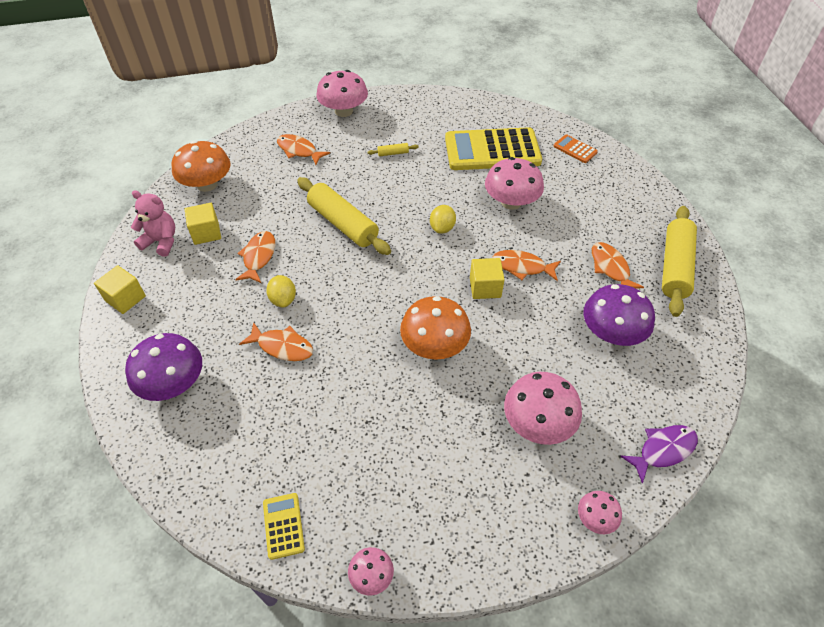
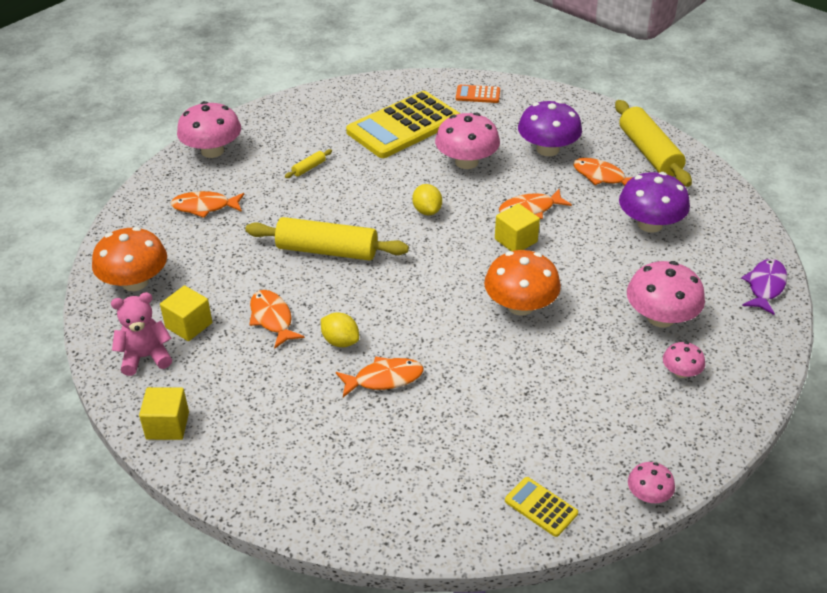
camera: 35 degrees left, 10 degrees down
(173, 383) = (310, 465): purple mushroom -> purple mushroom (547, 149)
(595, 518) = (765, 357): pink mushroom -> pink mushroom (681, 372)

